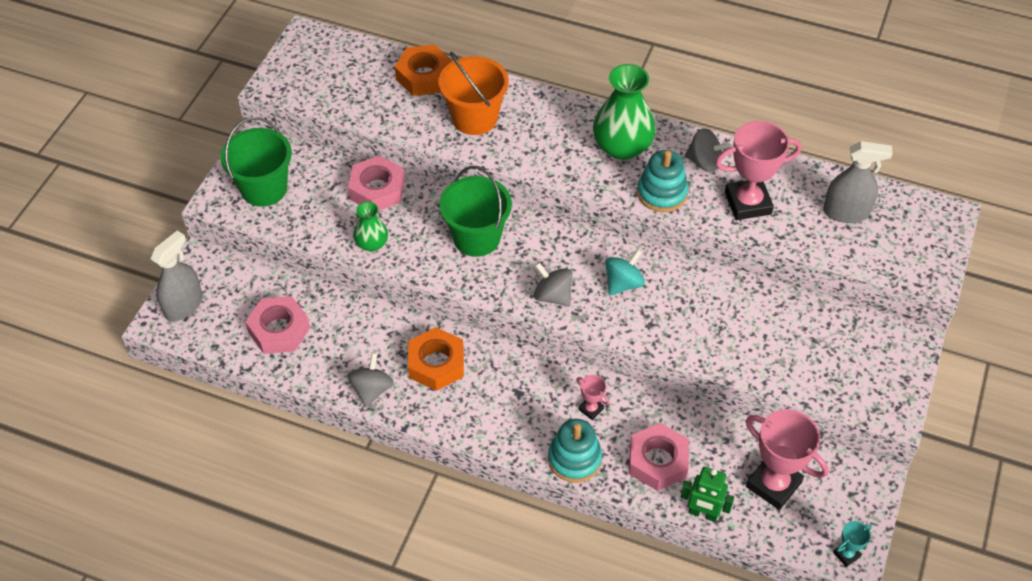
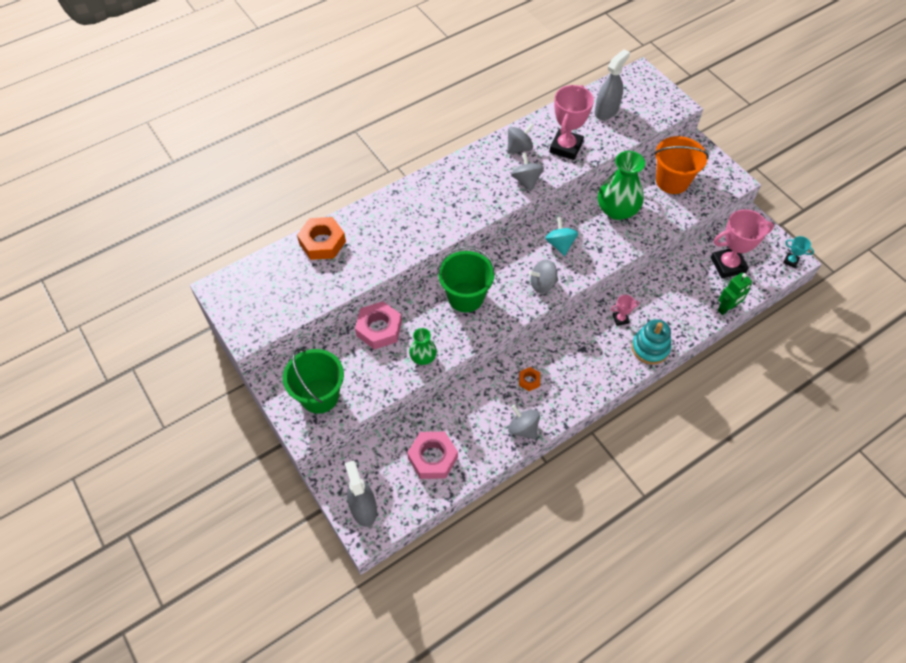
camera: 55 degrees left, 5 degrees up
(436, 364) = (529, 380): orange nut -> orange nut, size x0.50
(474, 118) = (384, 236): orange bucket -> orange bucket (672, 181)
(622, 147) = (474, 177): green vase -> green vase (617, 210)
(658, 461) = (678, 308): pink nut -> none
(662, 193) = (526, 180): turquoise stacking toy -> grey spinning top
(846, 554) = (790, 261): turquoise trophy -> turquoise trophy turned 60 degrees counterclockwise

